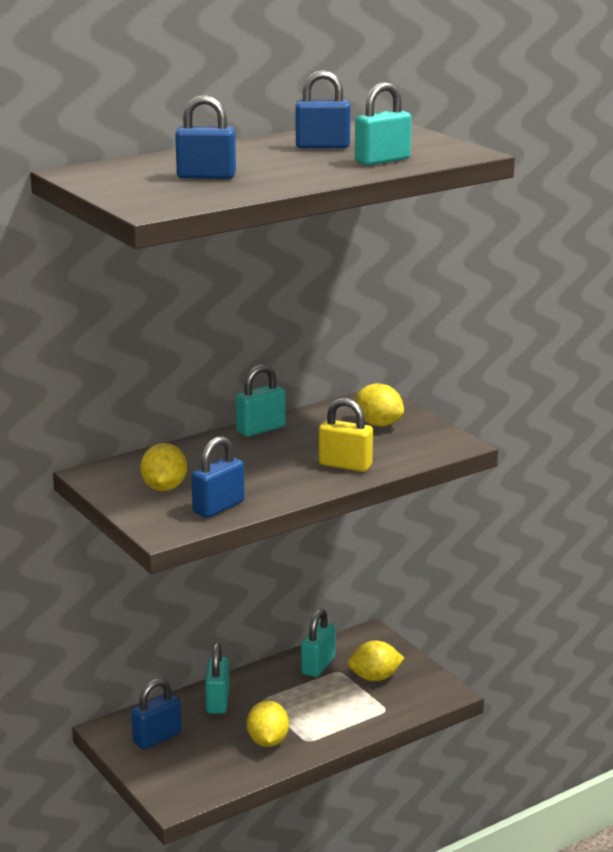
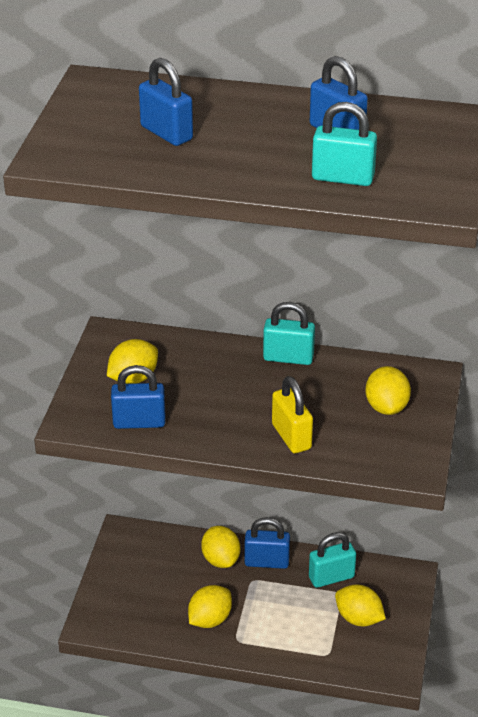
camera: 45 degrees right, 15 degrees up
(157, 738) = (144, 562): blue padlock -> blue padlock (266, 562)
(217, 701) = (221, 559): turquoise padlock -> yellow lemon

